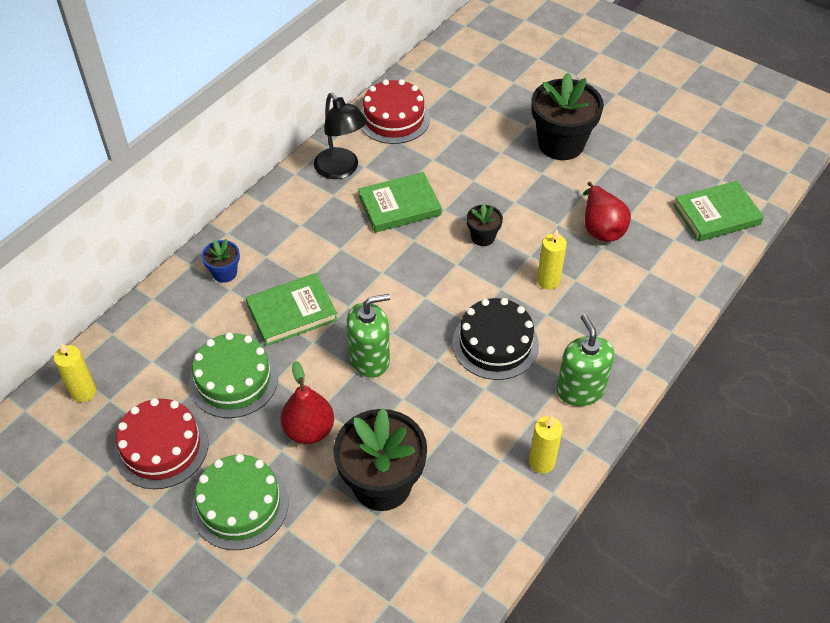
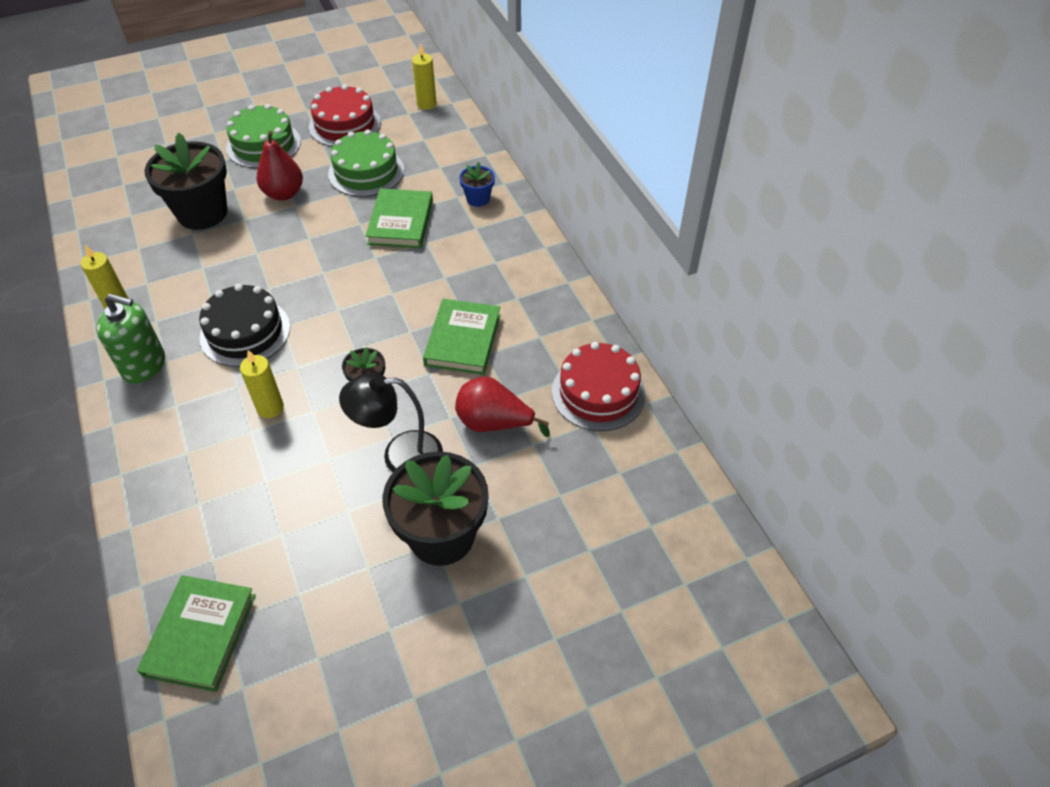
camera: 120 degrees right, 0 degrees up
(341, 170) = (547, 317): black lamp -> black lamp (400, 455)
(370, 359) = (311, 248): green soap dispenser -> none
(601, 227) = (290, 496): red pear -> red pear (494, 423)

